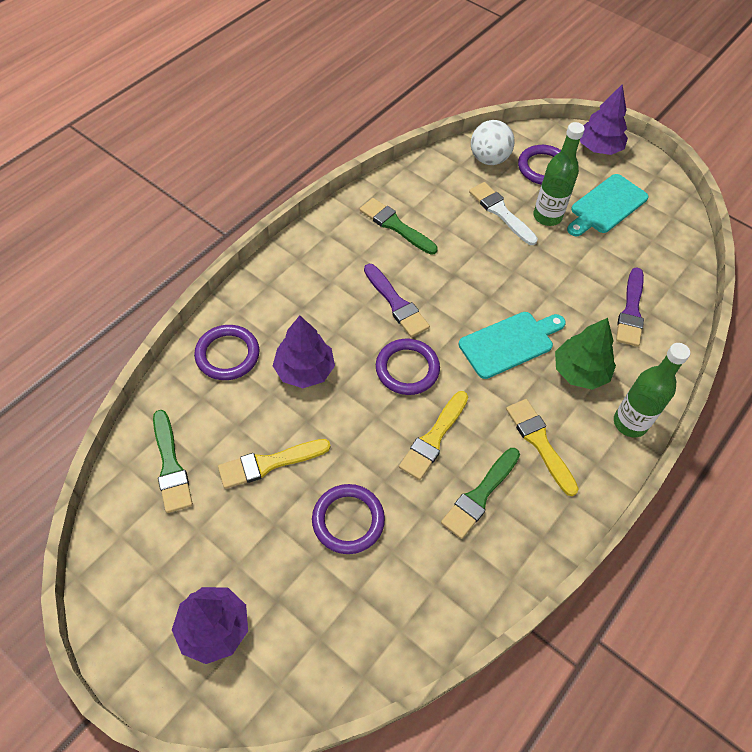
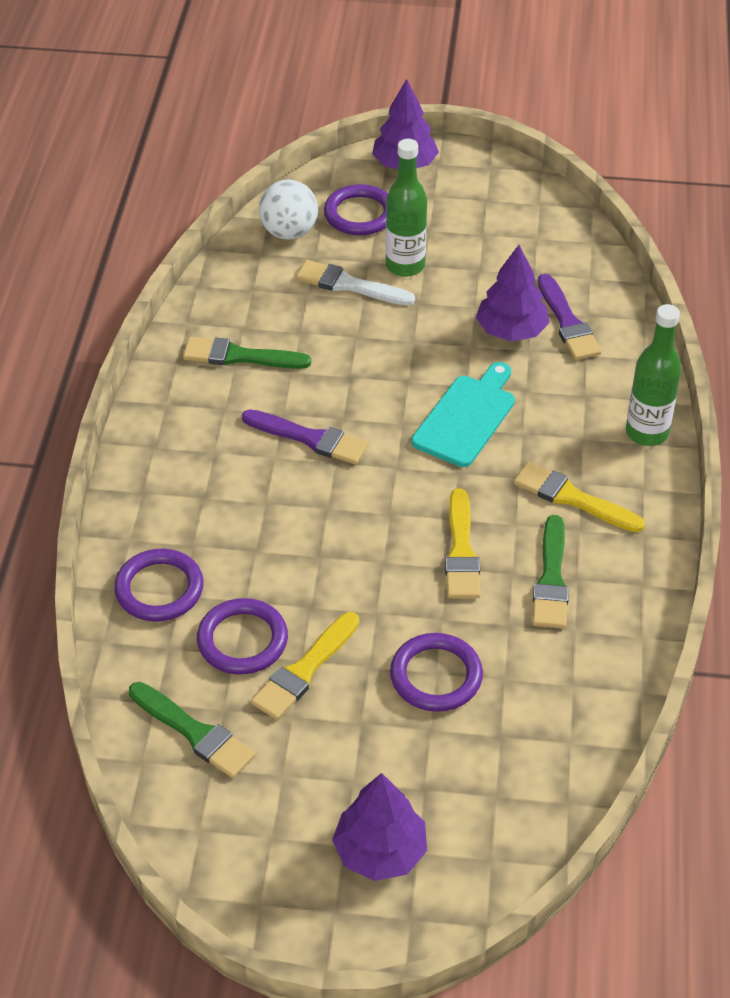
camera: 30 degrees left, 10 degrees down
(304, 370) = (264, 558): purple tree -> purple tree (511, 330)
(407, 369) = (377, 499): purple ring -> purple ring (242, 640)
(580, 371) = (560, 409): green tree -> none
(606, 206) = (461, 225): turquoise cutting board -> none

